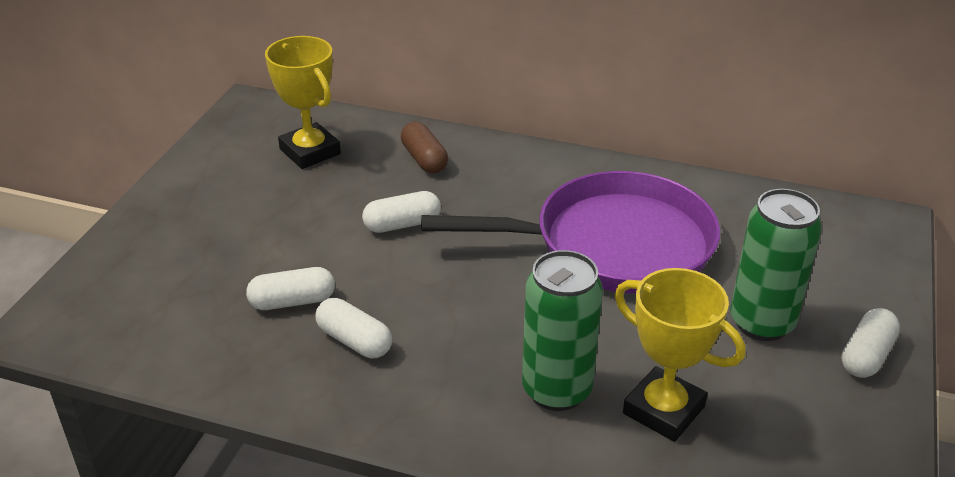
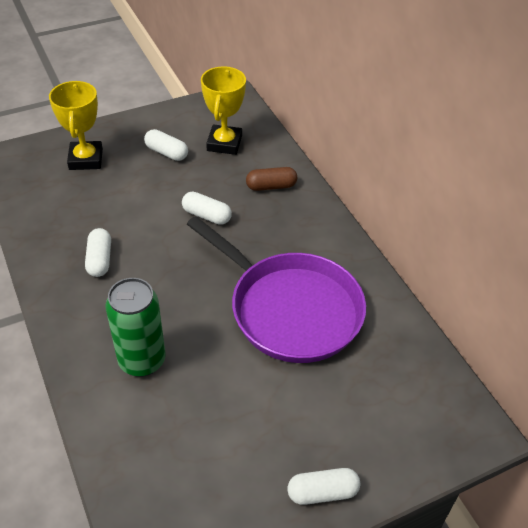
camera: 45 degrees right, 10 degrees up
(292, 301) = (104, 219): white capsule -> white capsule (166, 152)
(424, 159) = (271, 186): brown capsule -> brown capsule turned 60 degrees clockwise
(663, 410) = (171, 417): yellow trophy -> yellow trophy (86, 159)
(761, 323) = (296, 420): green can -> none

